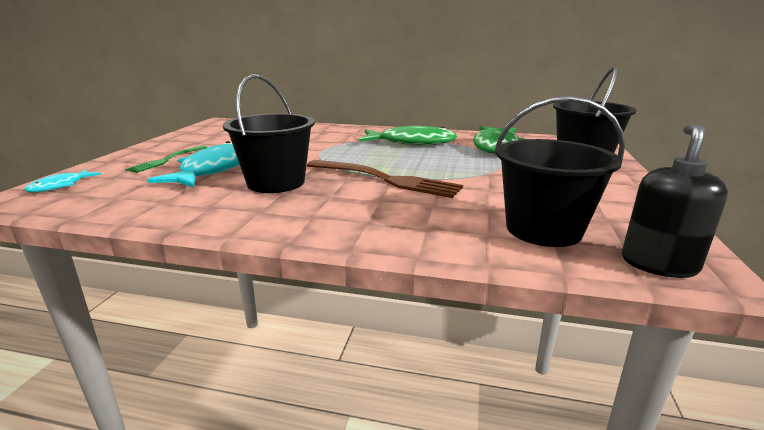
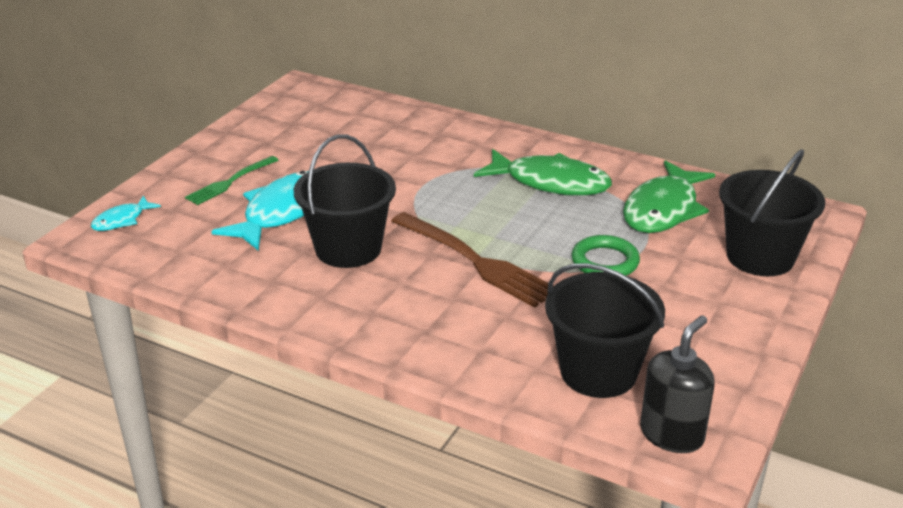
camera: 15 degrees right, 10 degrees up
(482, 171) = (605, 262): none -> green ring

